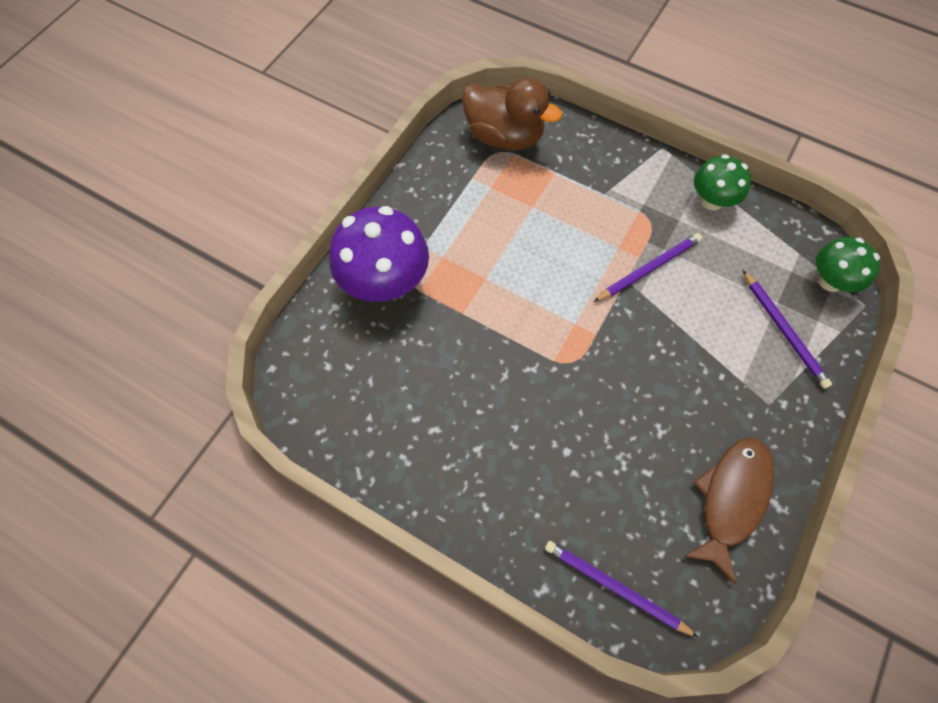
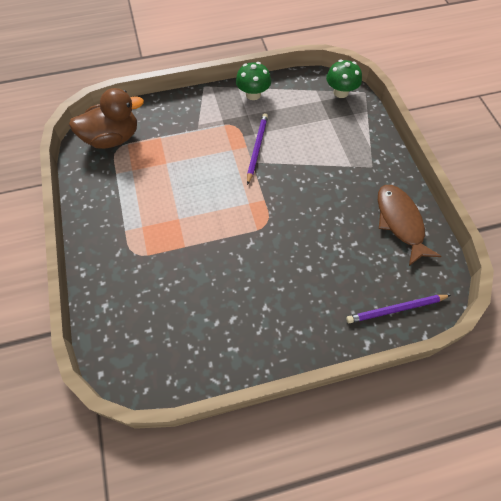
camera: 45 degrees left, 5 degrees down
(385, 282) = (122, 267): purple mushroom -> none
(784, 331) = (345, 129): purple pencil -> none

